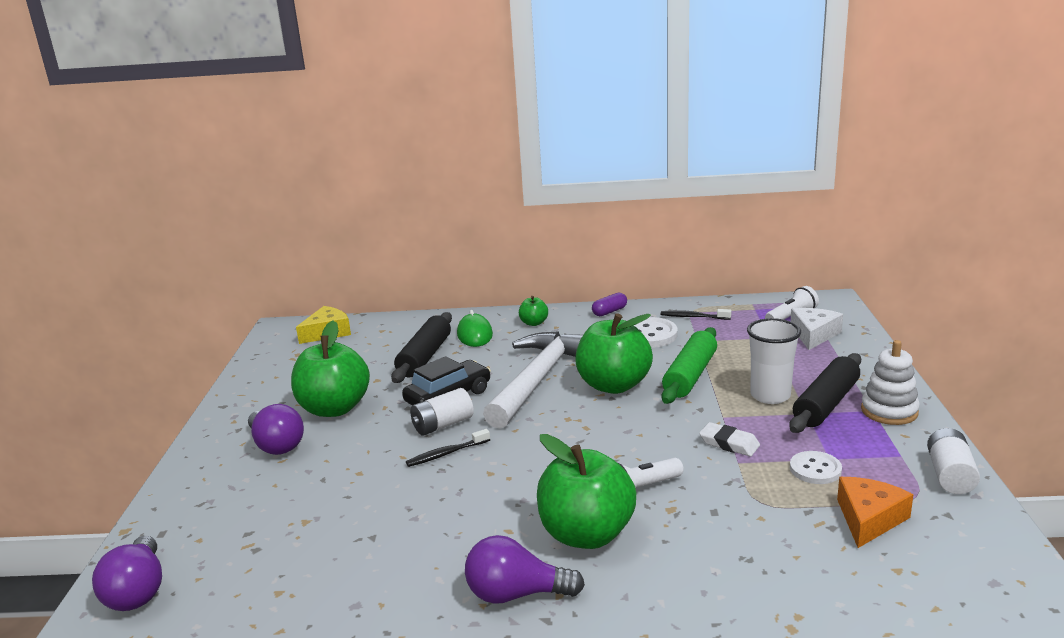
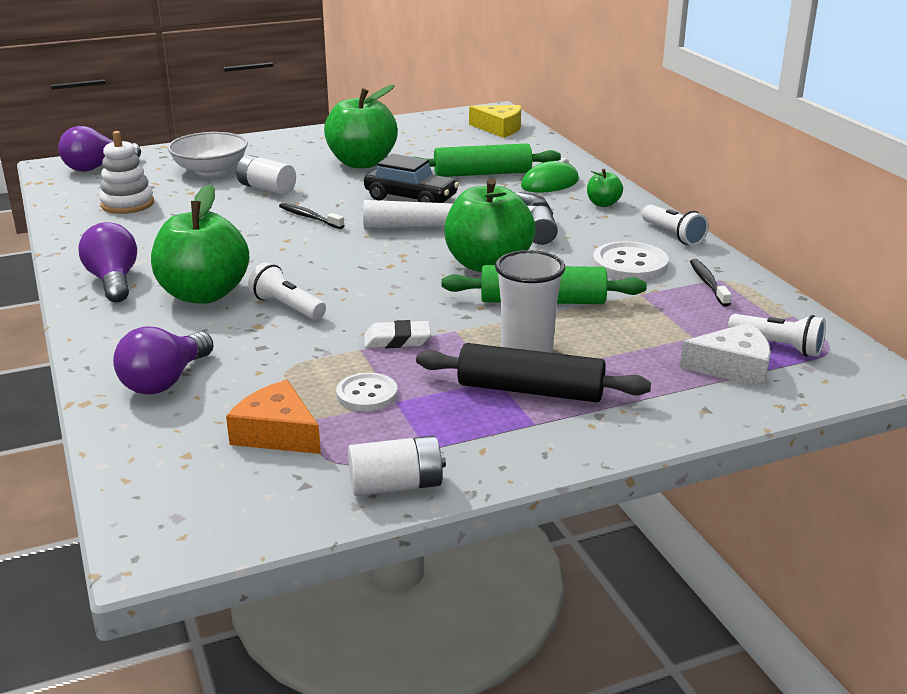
camera: 65 degrees right, 5 degrees up
(250, 501) = (210, 170): none -> white bowl
(277, 445) = (292, 158): purple light bulb -> purple light bulb (165, 381)
(424, 357) = (482, 173): black rolling pin -> green rolling pin
(443, 425) = (358, 206): white battery -> white battery (266, 189)
(609, 312) = (673, 235): purple capsule -> white flashlight
(729, 443) = (397, 340): white eraser -> white eraser turned 75 degrees clockwise
(869, 519) = (277, 433): orange cheese -> orange cheese turned 150 degrees counterclockwise
(889, 411) = (540, 436): white stacking toy -> white stacking toy (127, 204)

